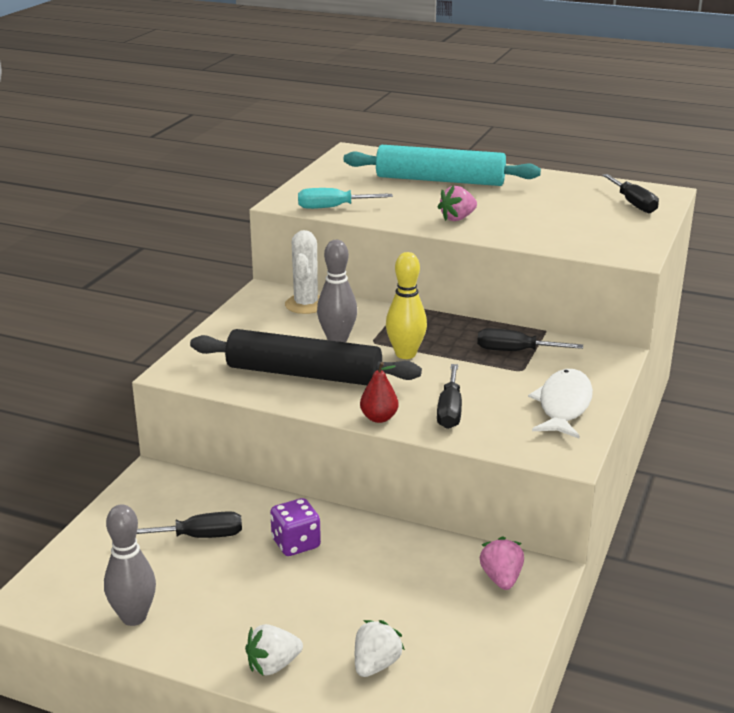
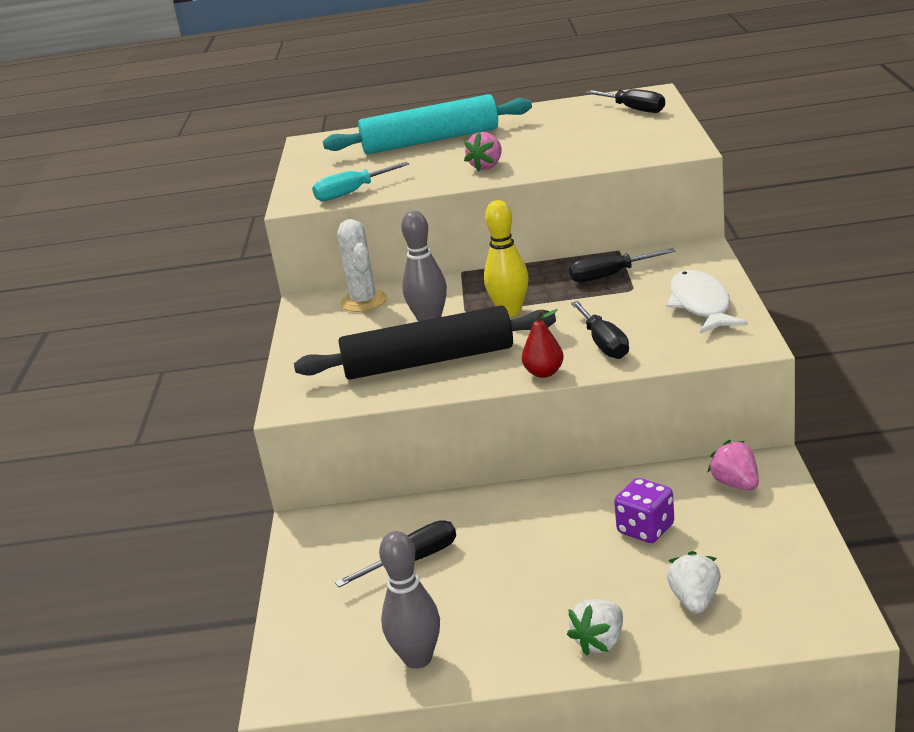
camera: 20 degrees left, 0 degrees up
(296, 543) = (516, 529): purple dice -> purple dice (645, 529)

